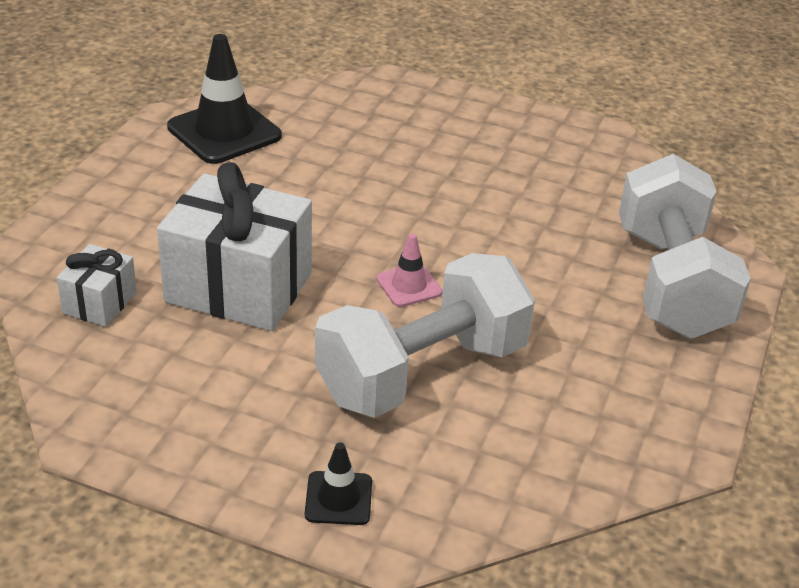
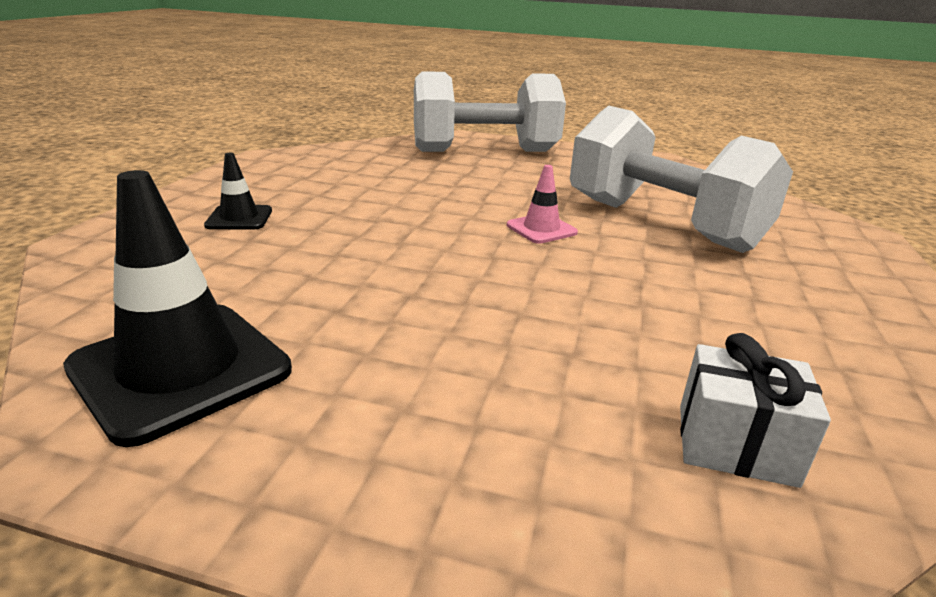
camera: 95 degrees left, 10 degrees down
(239, 287) = (607, 320): white gift -> none
(338, 498) = (849, 252): black traffic cone -> black traffic cone (239, 218)

